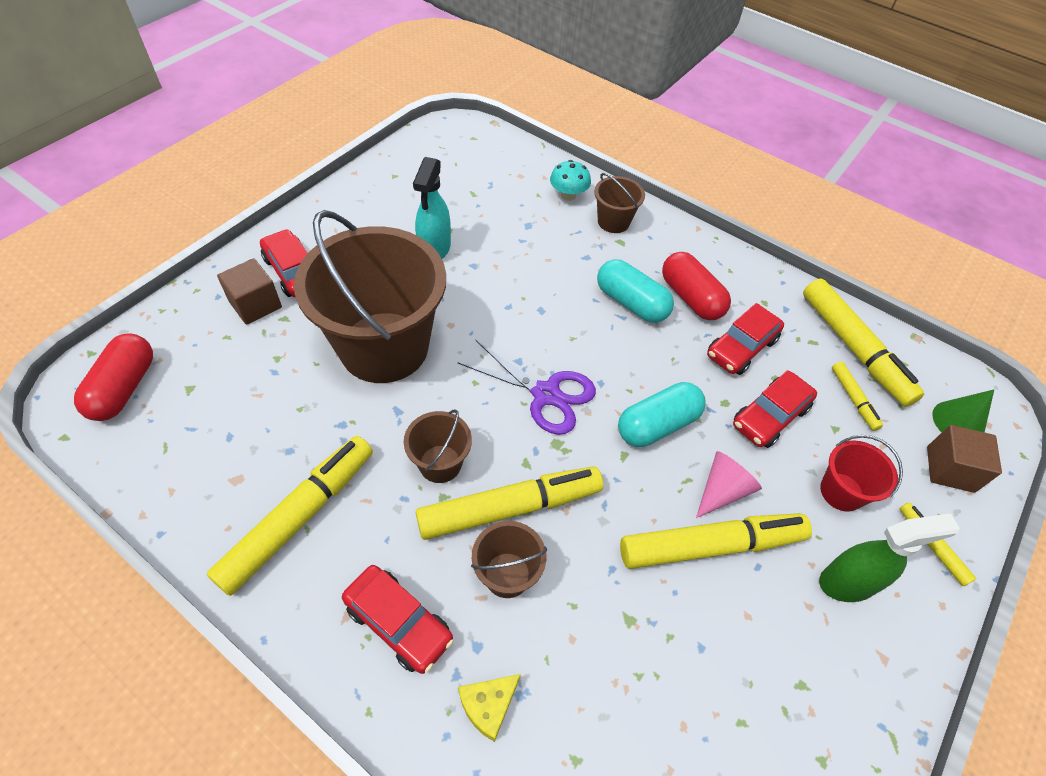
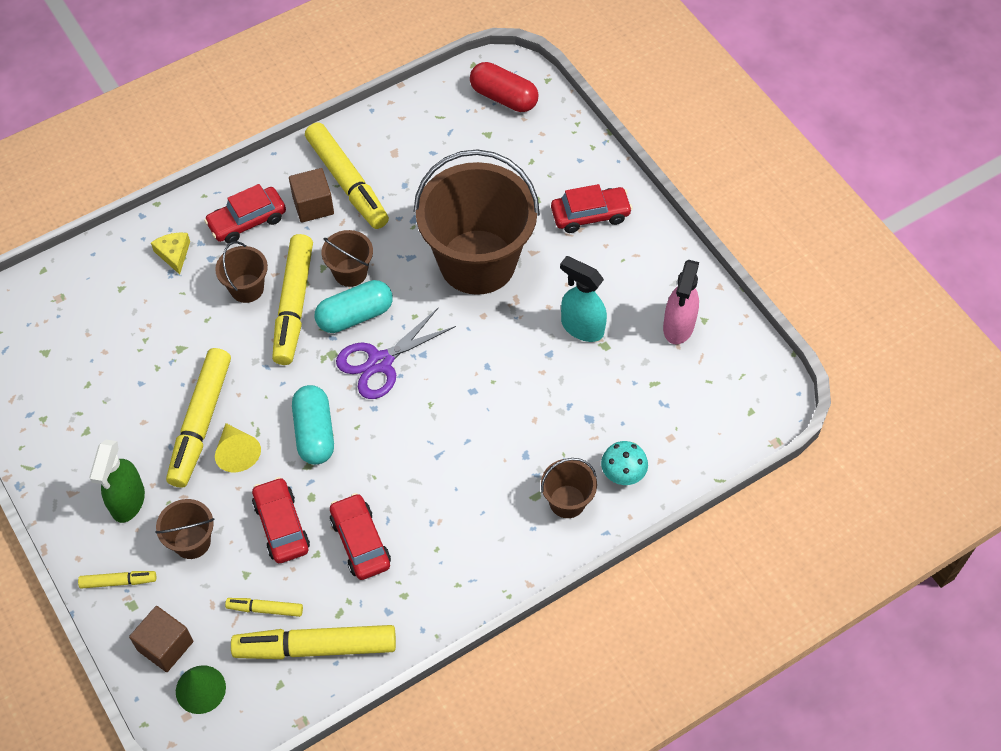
camera: 115 degrees right, 5 degrees up
(255, 304) = (560, 183): brown cube -> brown cube (313, 205)
(408, 189) = (678, 326): none -> pink spray bottle
(631, 303) = (451, 470): turquoise capsule -> turquoise capsule (355, 315)
(691, 298) = (436, 527): red capsule -> none
(722, 490) = (237, 453): pink cone -> yellow cone
(841, 492) = (192, 542): red bucket -> brown bucket

